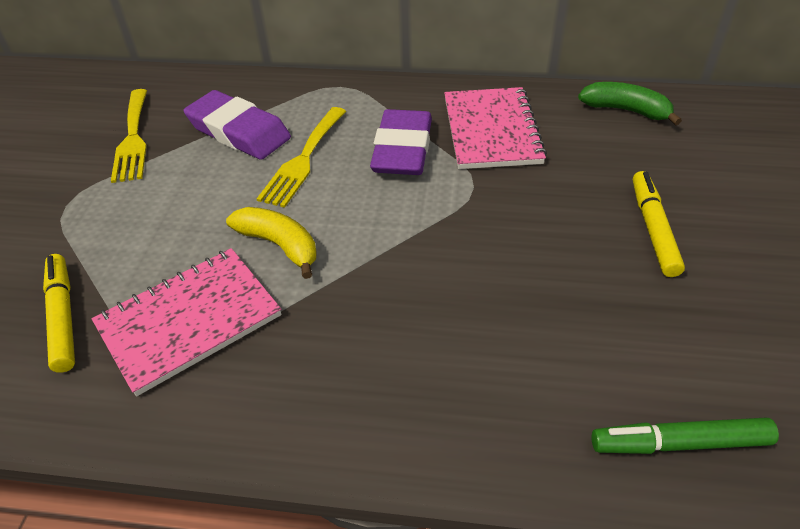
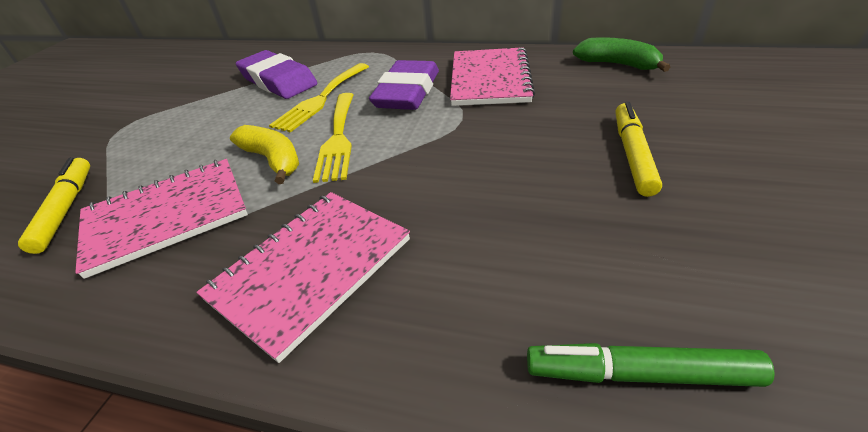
camera: 10 degrees right, 5 degrees down
(133, 139) = (195, 86): yellow fork -> yellow fork (338, 138)
(371, 370) = (310, 269): none -> pink notebook

